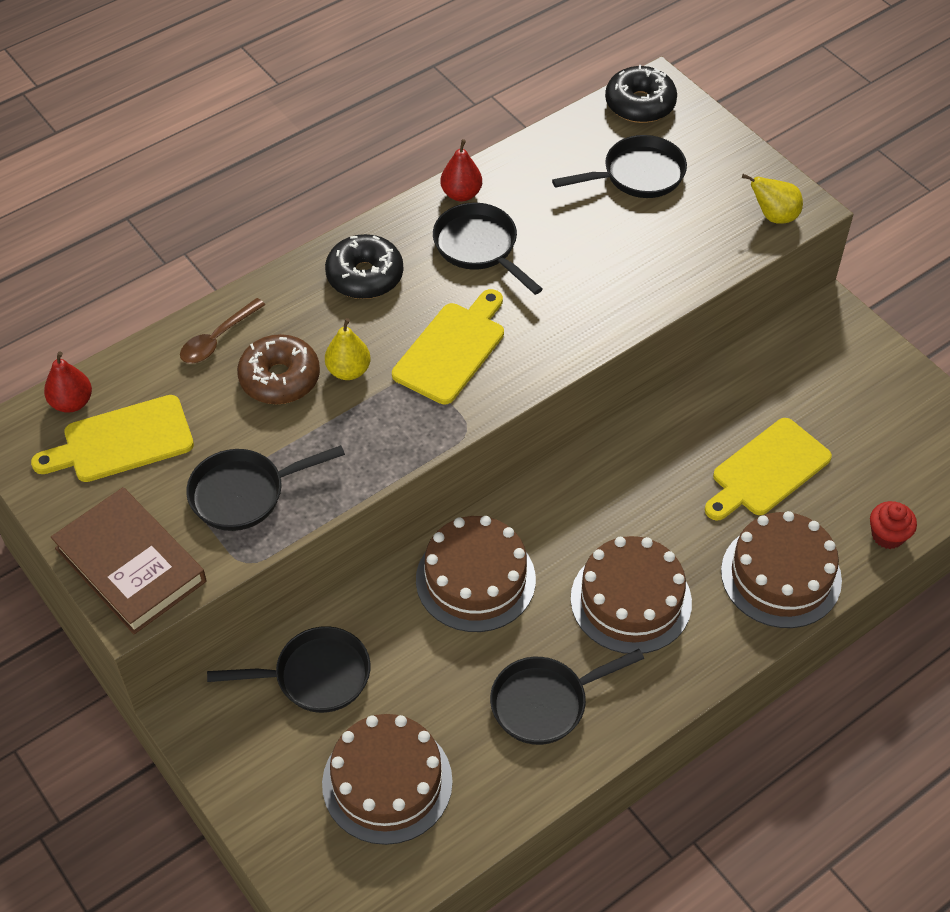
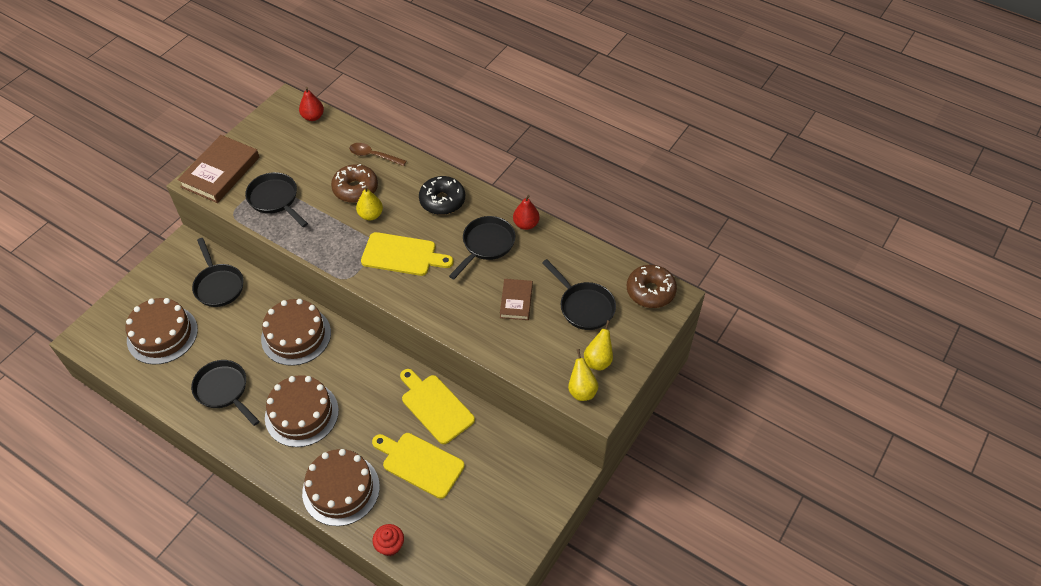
camera: 70 degrees right, 0 degrees up
(121, 441) = (294, 143): yellow cutting board -> yellow cutting board (435, 406)
(598, 242) = (516, 301): none -> brown book
(640, 104) = (650, 291): black donut -> brown donut
(732, 187) = (598, 360): none -> yellow pear

